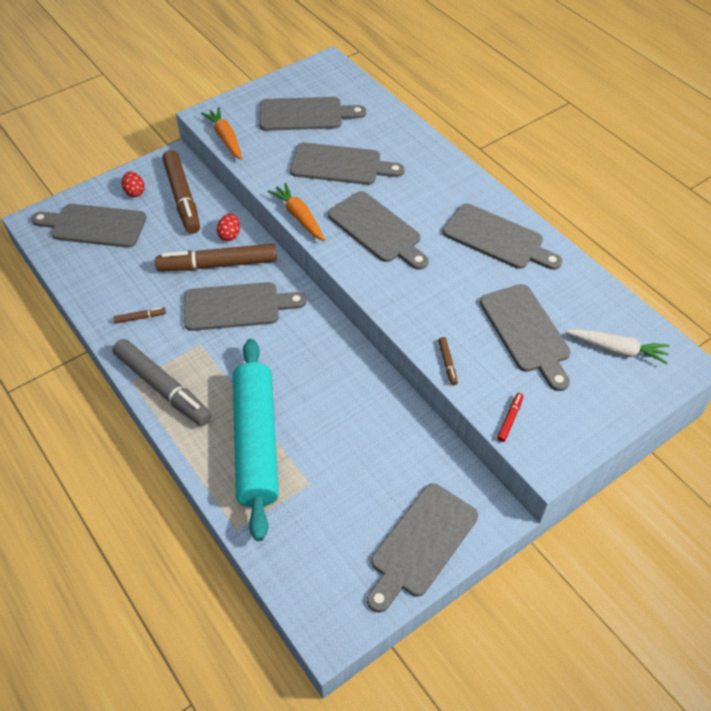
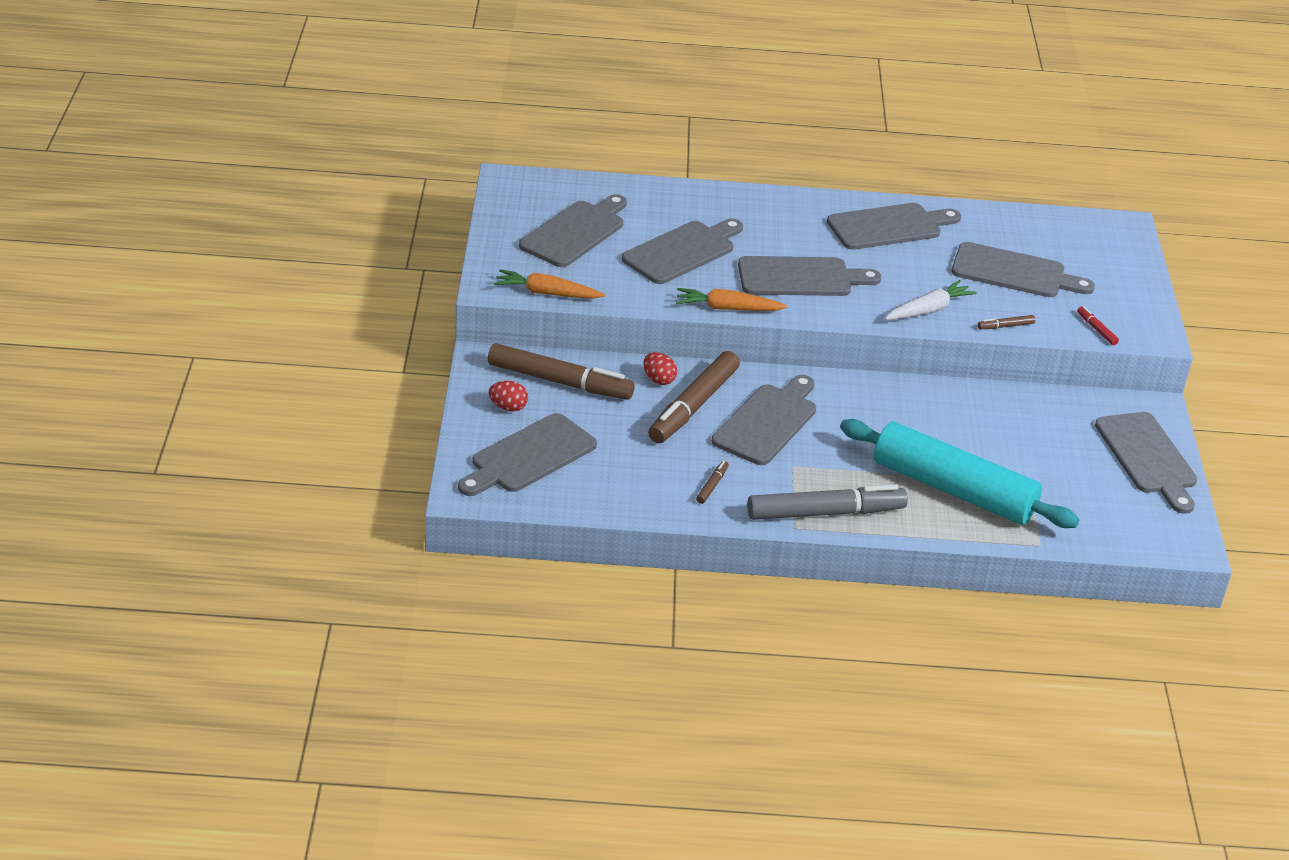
camera: 55 degrees left, 15 degrees down
(447, 363) = (1005, 326): brown marker -> brown marker turned 135 degrees clockwise
(617, 349) = (1079, 244): white carrot -> white carrot (928, 310)

